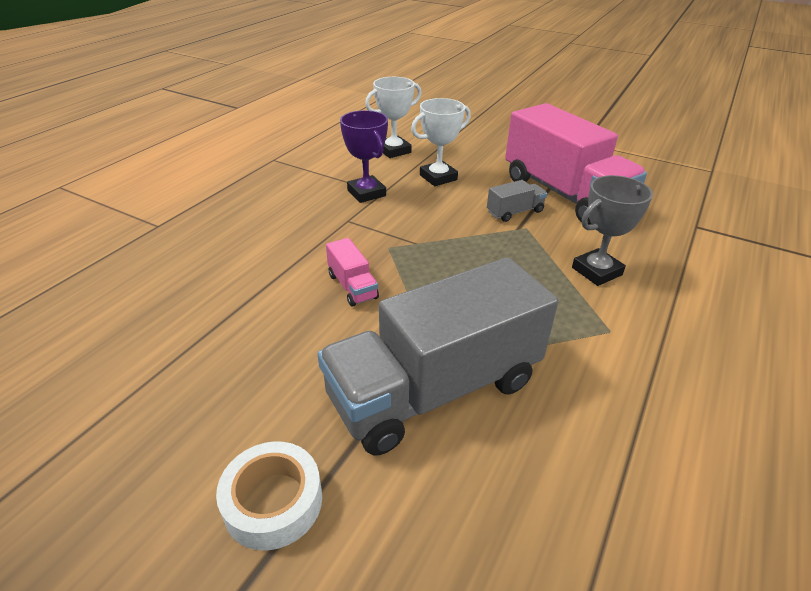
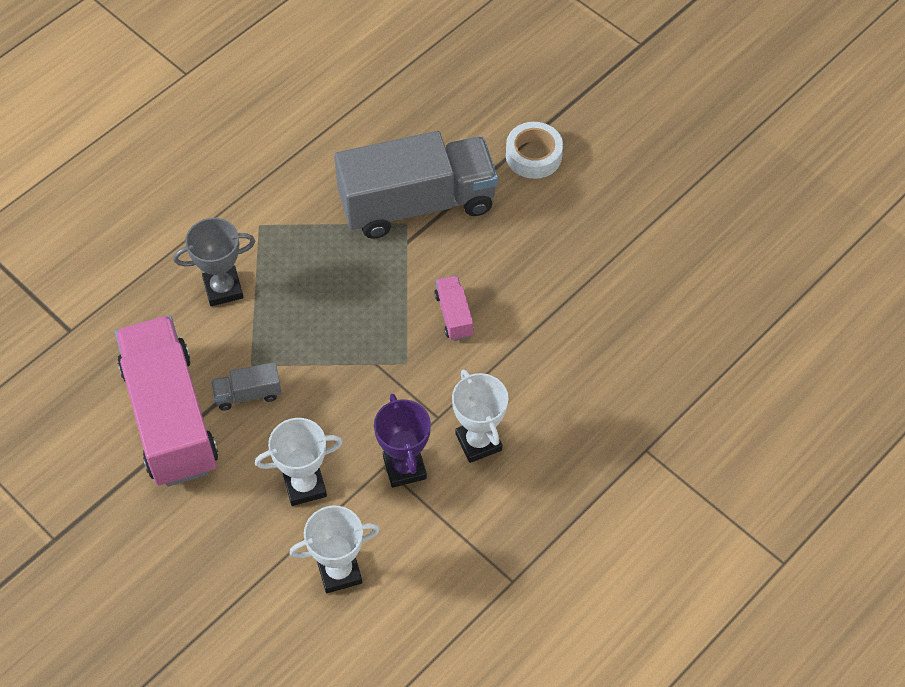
camera: 165 degrees left, 20 degrees up
(309, 212) = (478, 442): none -> white trophy

